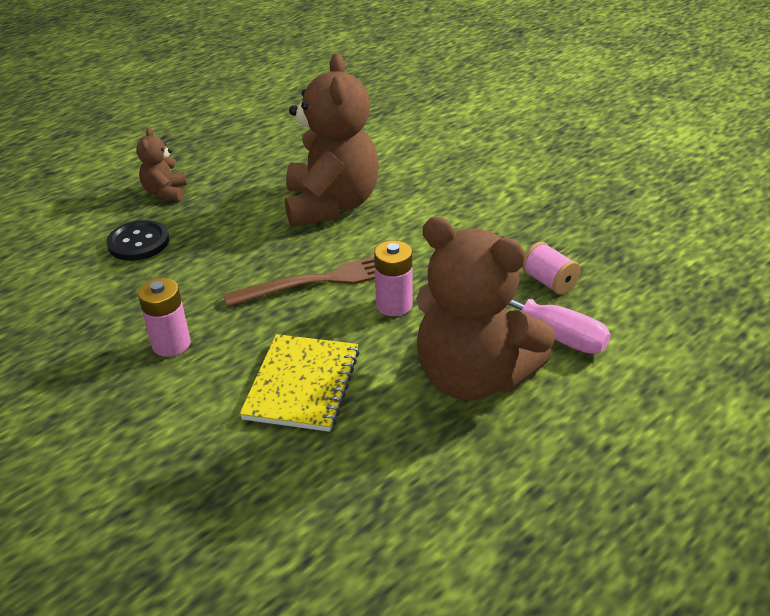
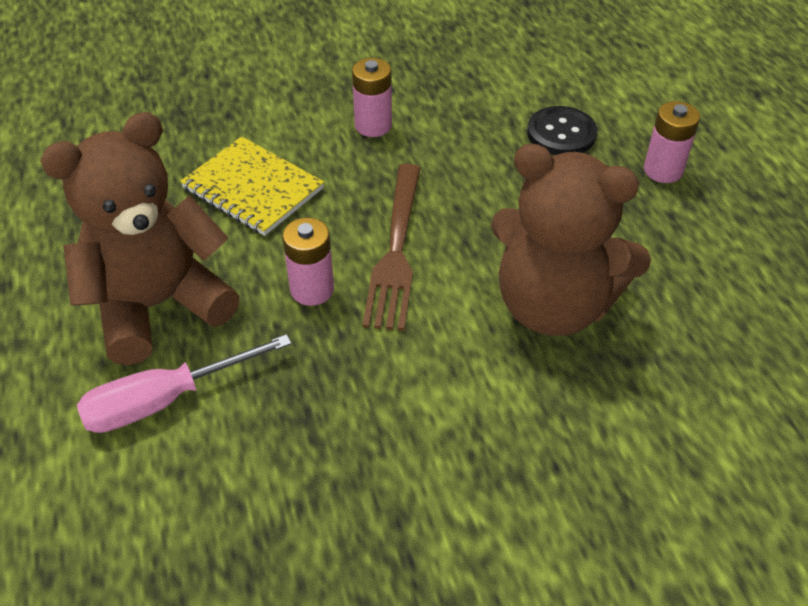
camera: 115 degrees right, 10 degrees up
(165, 193) = (663, 170): brown teddy bear -> pink battery
(549, 282) = (241, 453): pink spool -> none

